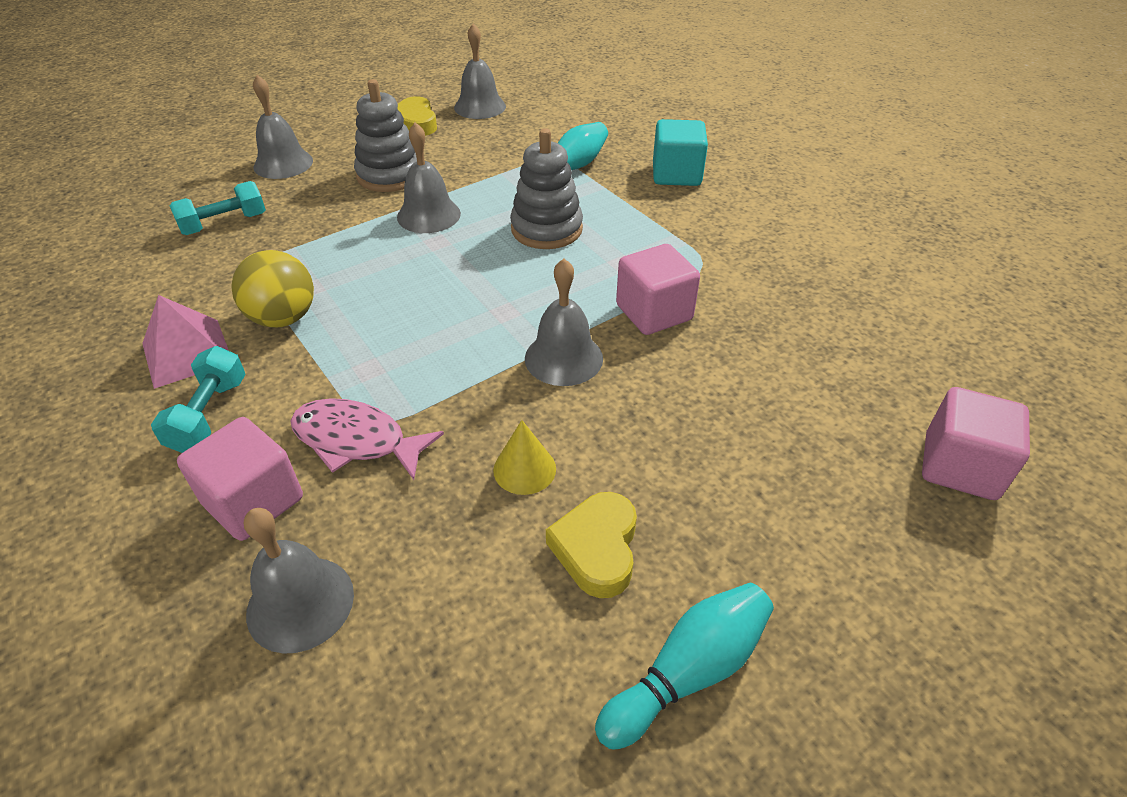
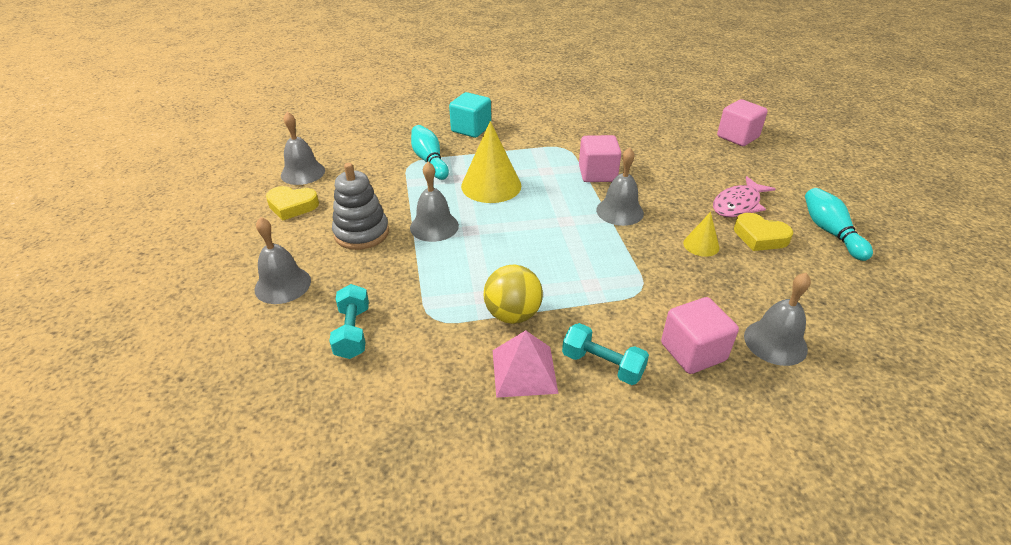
camera: 65 degrees left, 5 degrees down
(356, 440) = (656, 300): pink fish -> pink fish (738, 205)
(546, 229) = (491, 185): grey stacking toy -> yellow cone

